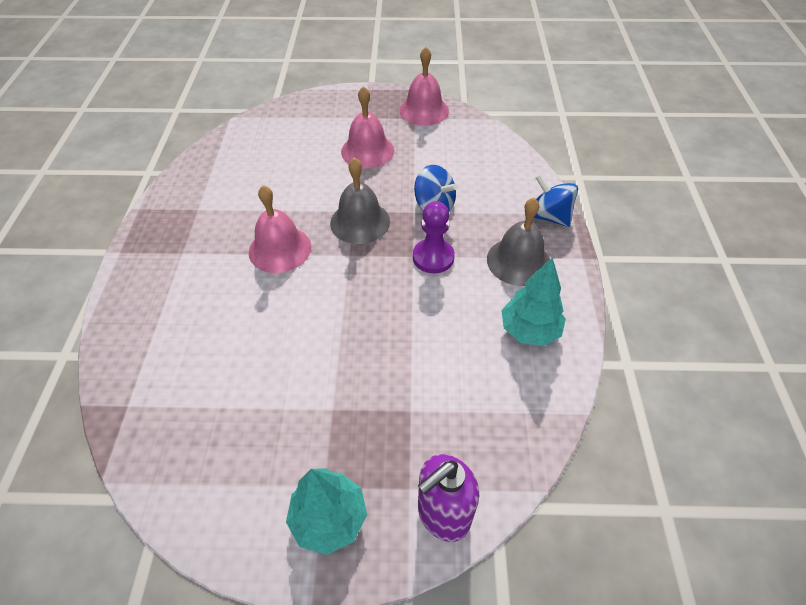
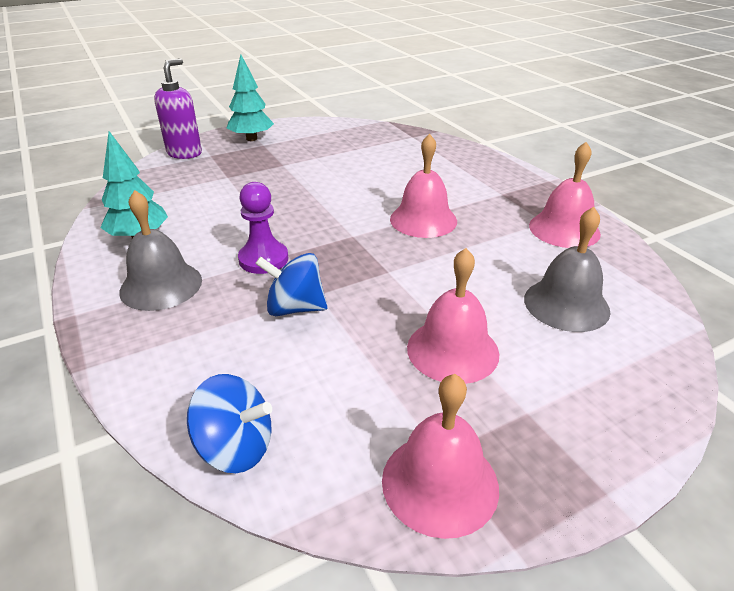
camera: 150 degrees right, 15 degrees down
(196, 197) = (564, 229): none -> pink bell
(360, 222) = (370, 263): grey bell -> grey bell (566, 304)
(549, 216) = (124, 350): blue spinning top -> blue spinning top (236, 447)

